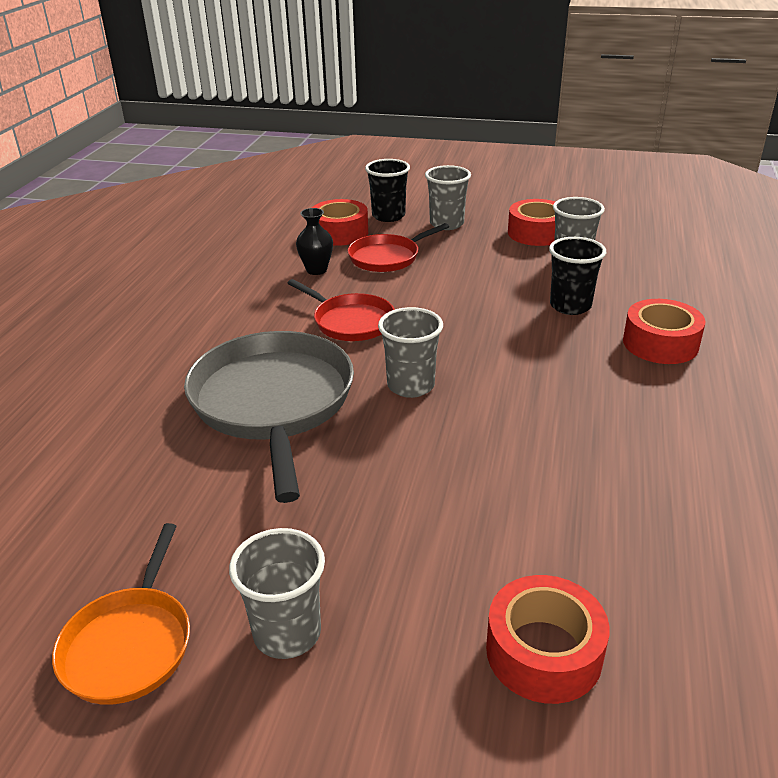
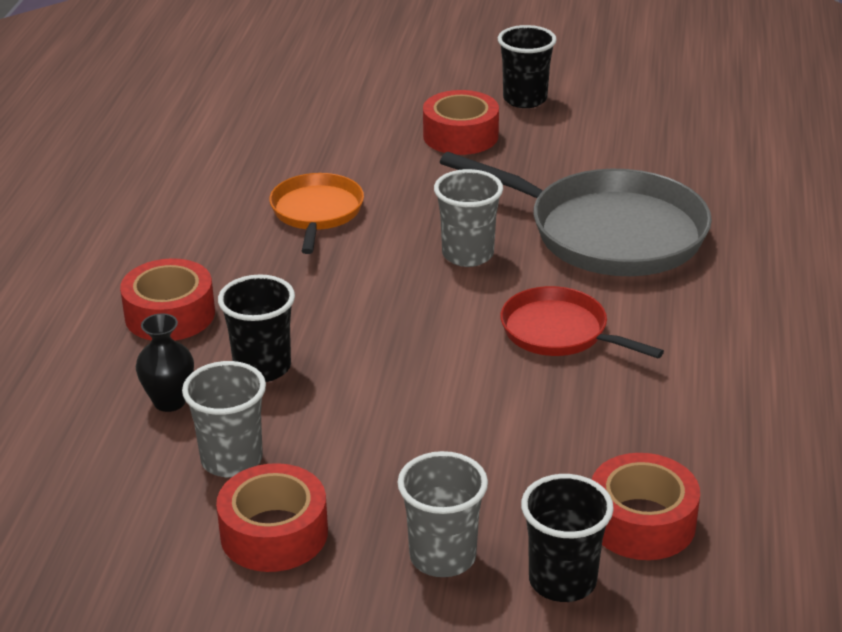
camera: 175 degrees right, 0 degrees up
(129, 645) = (623, 91): orange pan -> orange pan (316, 212)
(273, 402) = (608, 233): grey pan -> grey pan turned 45 degrees counterclockwise
(287, 633) = (525, 99): grey cup -> black cup
(316, 270) = (644, 424): black vase -> black vase (169, 401)
(387, 257) = (538, 457): red pan -> none
(543, 652) = (360, 99): red tape -> red tape (460, 136)

